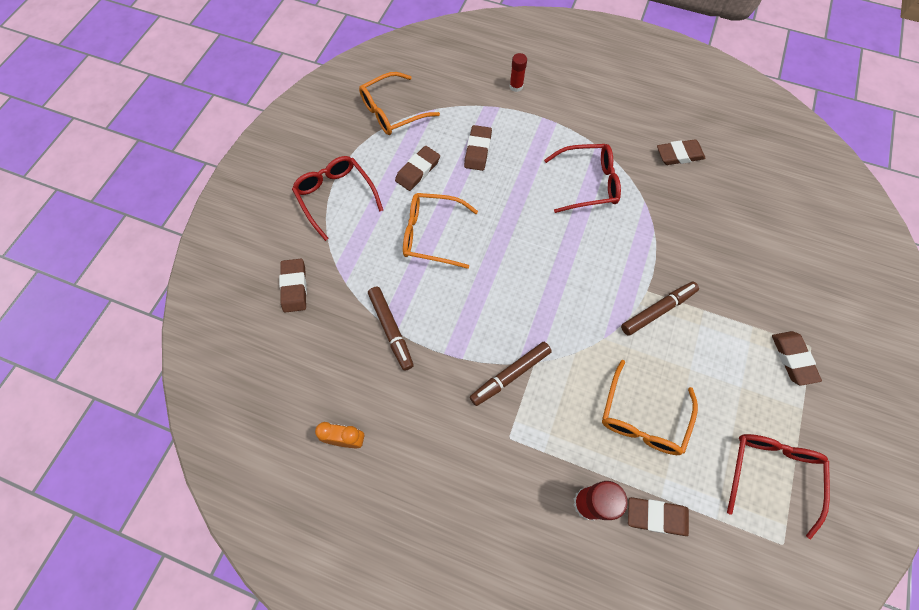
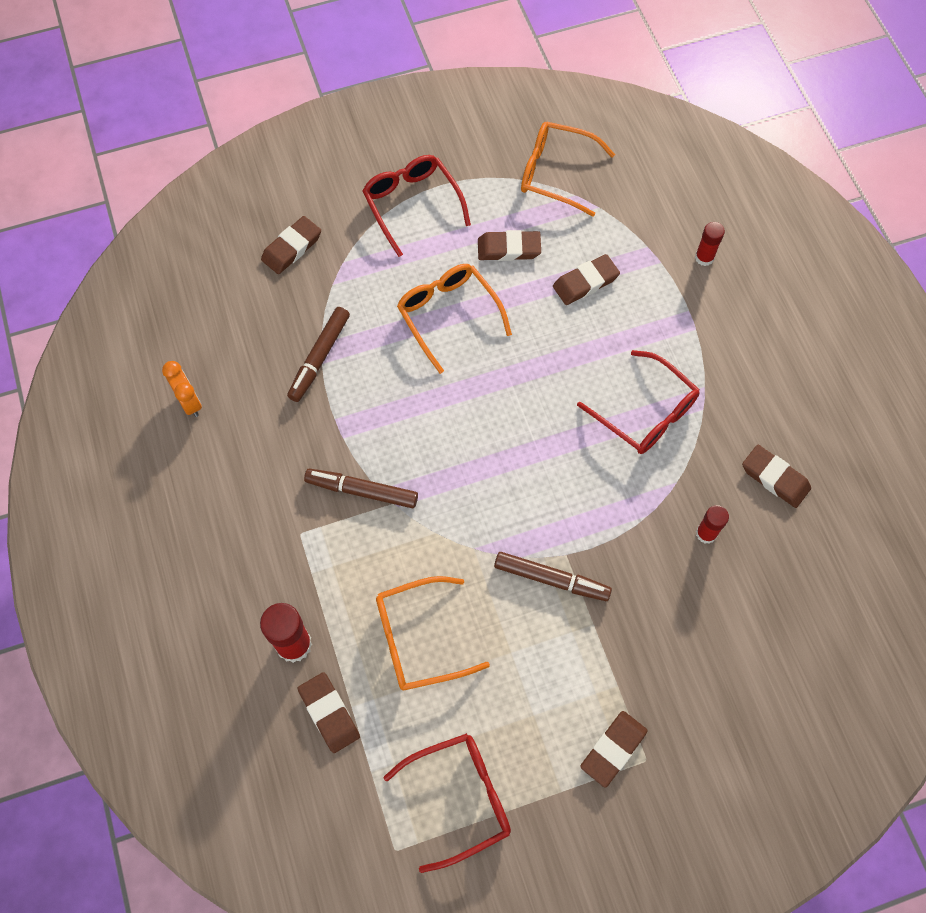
camera: 50 degrees right, 0 degrees up
(336, 197) = (412, 205): red glasses -> red glasses turned 45 degrees counterclockwise
(688, 211) = (706, 533): none -> red glue stick

